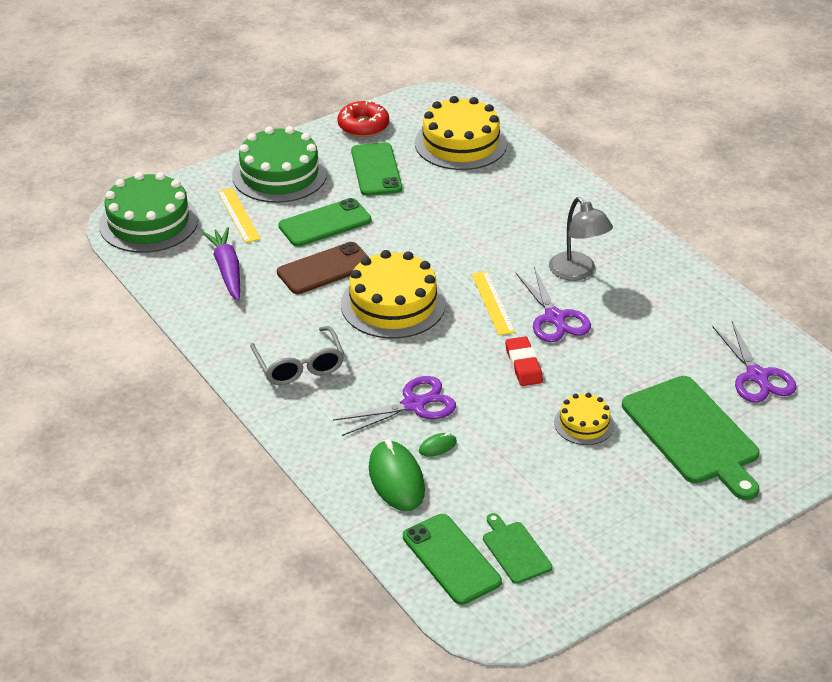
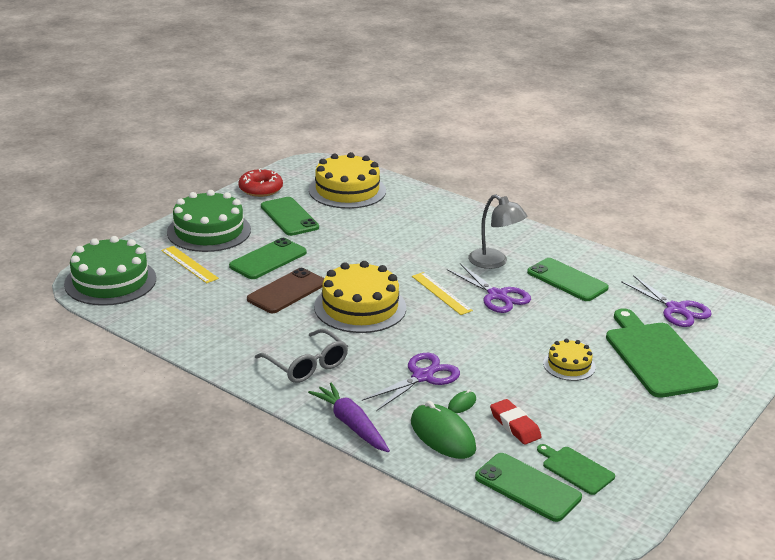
camera: 20 degrees left, 10 degrees down
(227, 269) = (201, 305): purple carrot -> purple carrot (351, 424)
(523, 365) = (494, 332): red eraser -> red eraser (515, 425)
(649, 312) = (567, 280): none -> green phone
(693, 434) = (657, 357): green cutting board -> green cutting board turned 150 degrees counterclockwise

